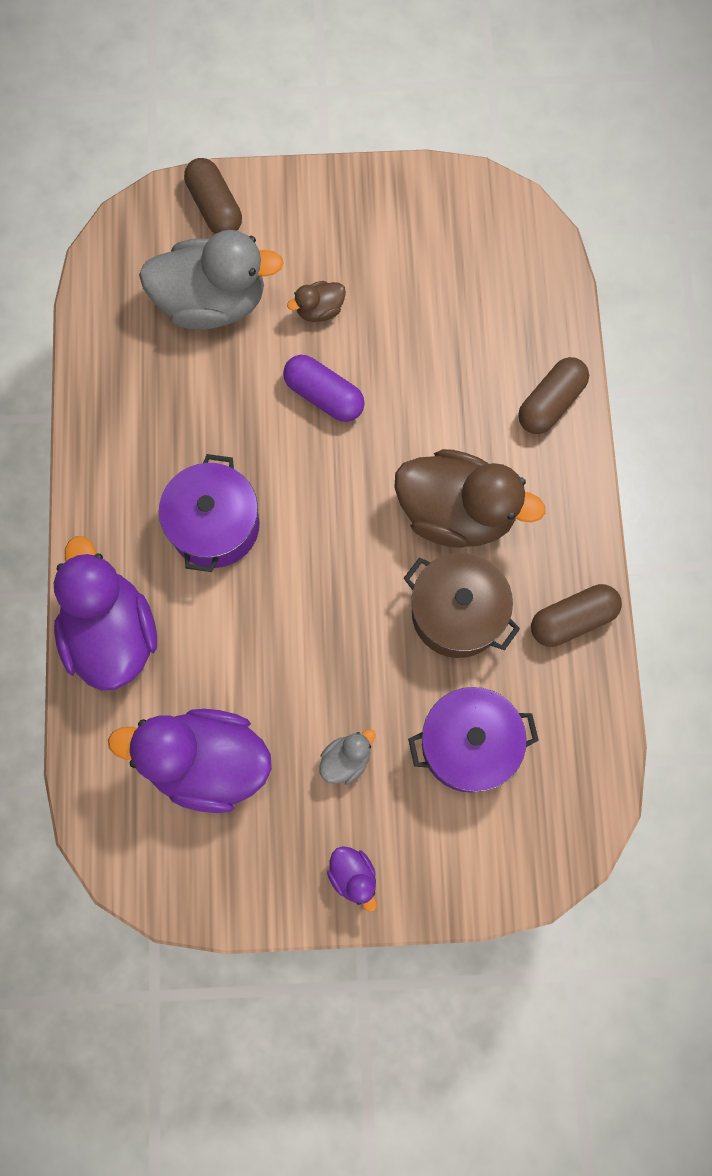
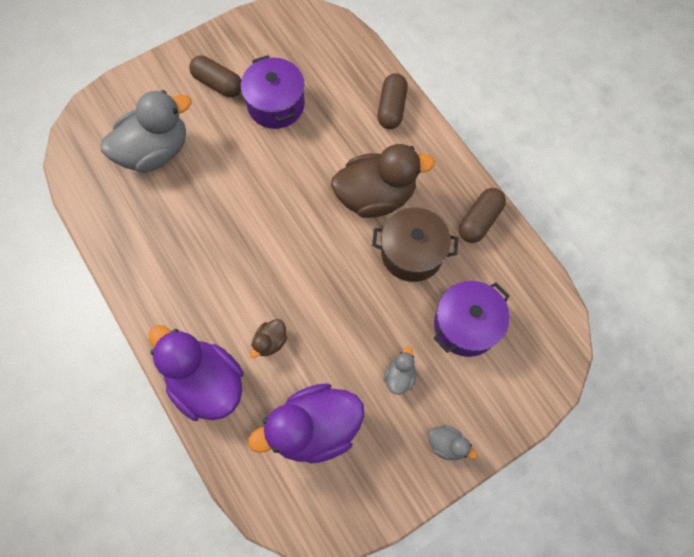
camera: 30 degrees left, 5 degrees down
(214, 525) = (234, 281): purple pot -> purple pot (276, 105)
(215, 207) = (125, 97): brown capsule -> brown capsule (218, 84)
(319, 310) = (224, 124): brown duck -> brown duck (270, 342)
(324, 396) = (256, 171): purple capsule -> none
(353, 876) = (447, 444): purple duck -> grey duck

